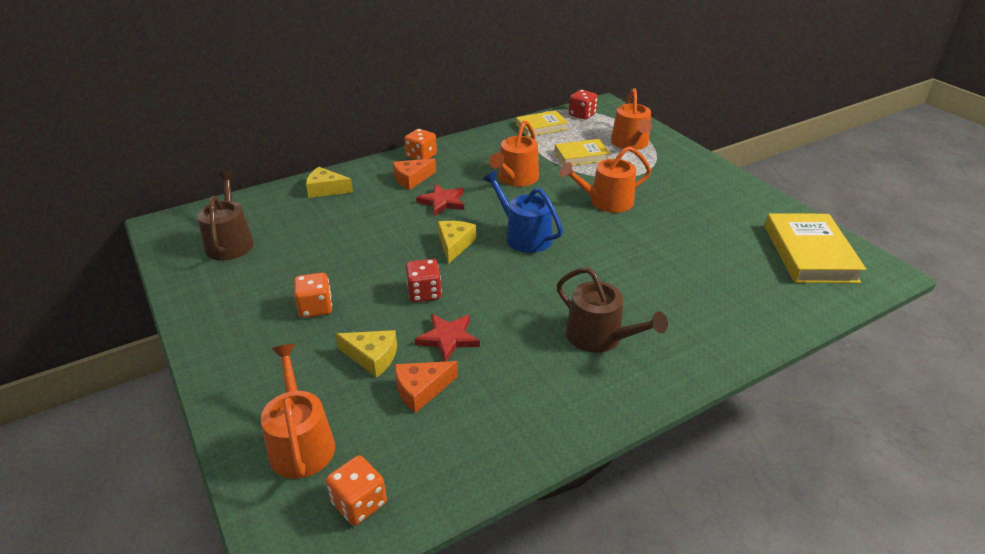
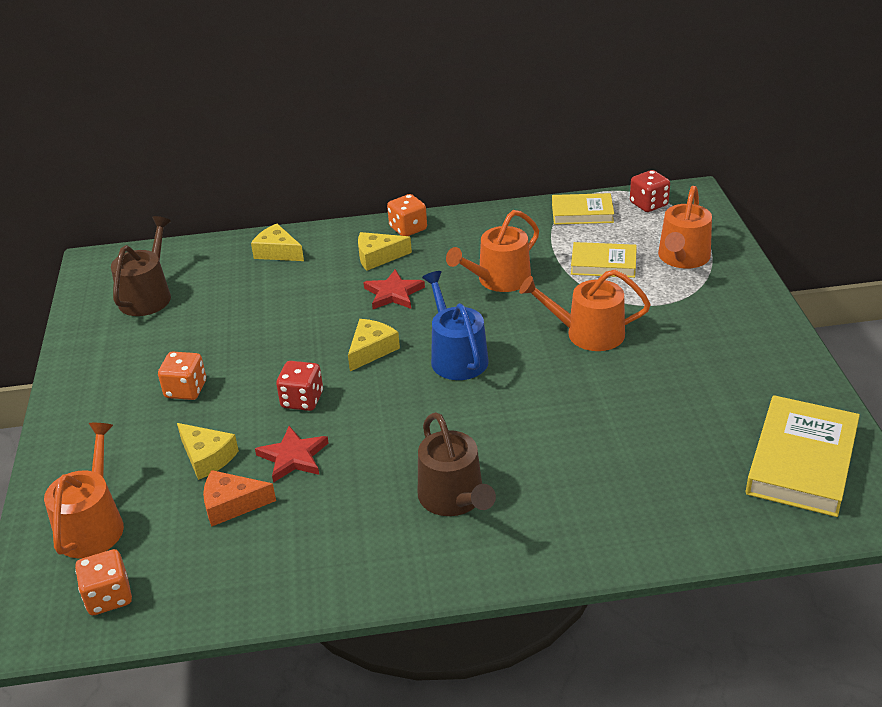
camera: 25 degrees right, 0 degrees up
(412, 179) = (378, 257): orange cheese -> yellow cheese

